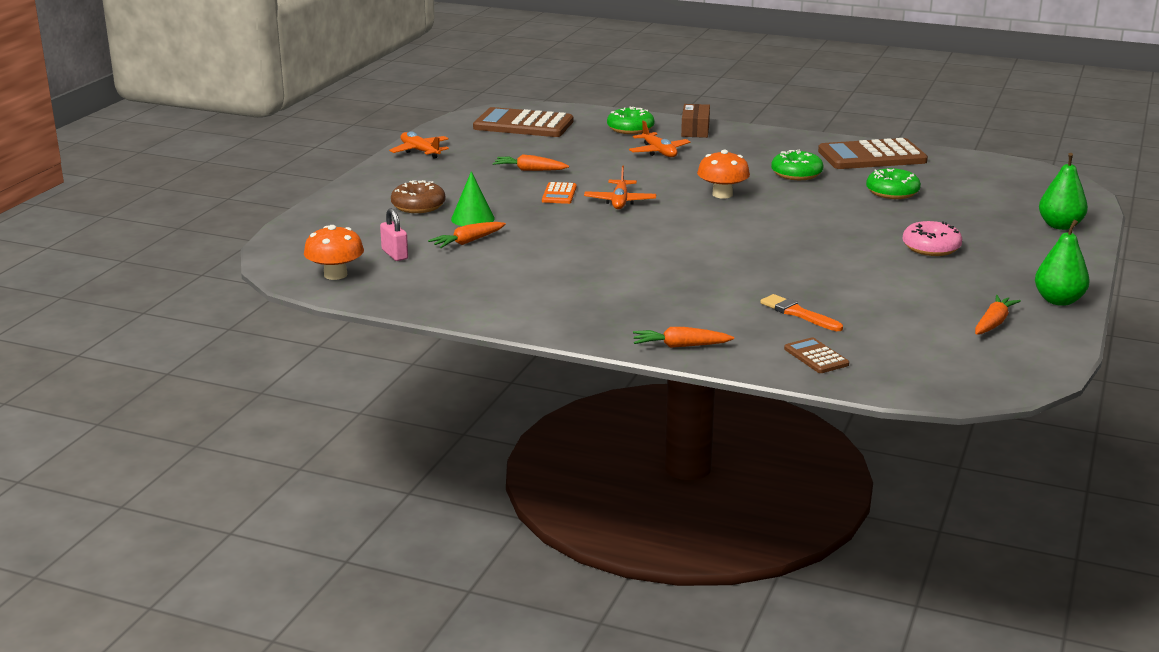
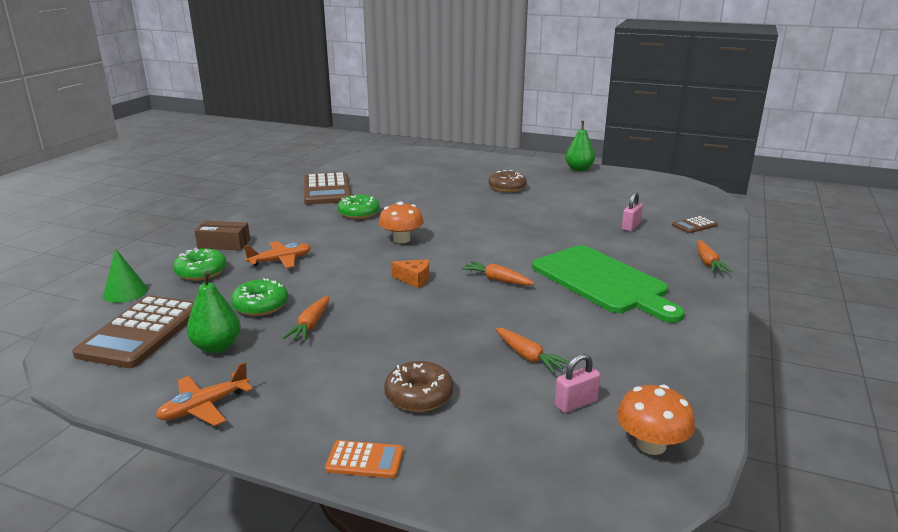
camera: 90 degrees left, 0 degrees up
(472, 218) = (460, 356): green cone -> green cone (125, 292)
(559, 194) = (389, 308): orange calculator -> orange calculator (365, 460)
(619, 282) = (603, 282): none -> green cutting board
(620, 201) = (414, 279): orange plane -> orange cheese
(798, 313) = (630, 226): orange brush -> pink padlock
(892, 192) = (405, 190): green donut -> green donut (260, 306)
(931, 248) = (507, 188): pink donut -> brown donut
(993, 323) = (617, 184): orange carrot -> orange carrot (497, 280)
(1060, 226) = (466, 159): green pear -> green pear (217, 347)

